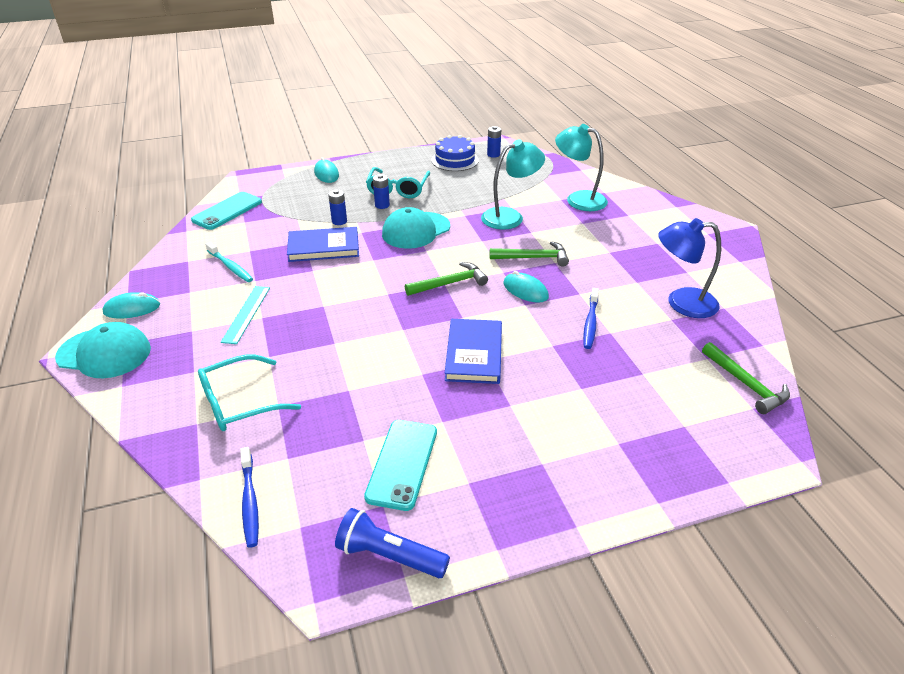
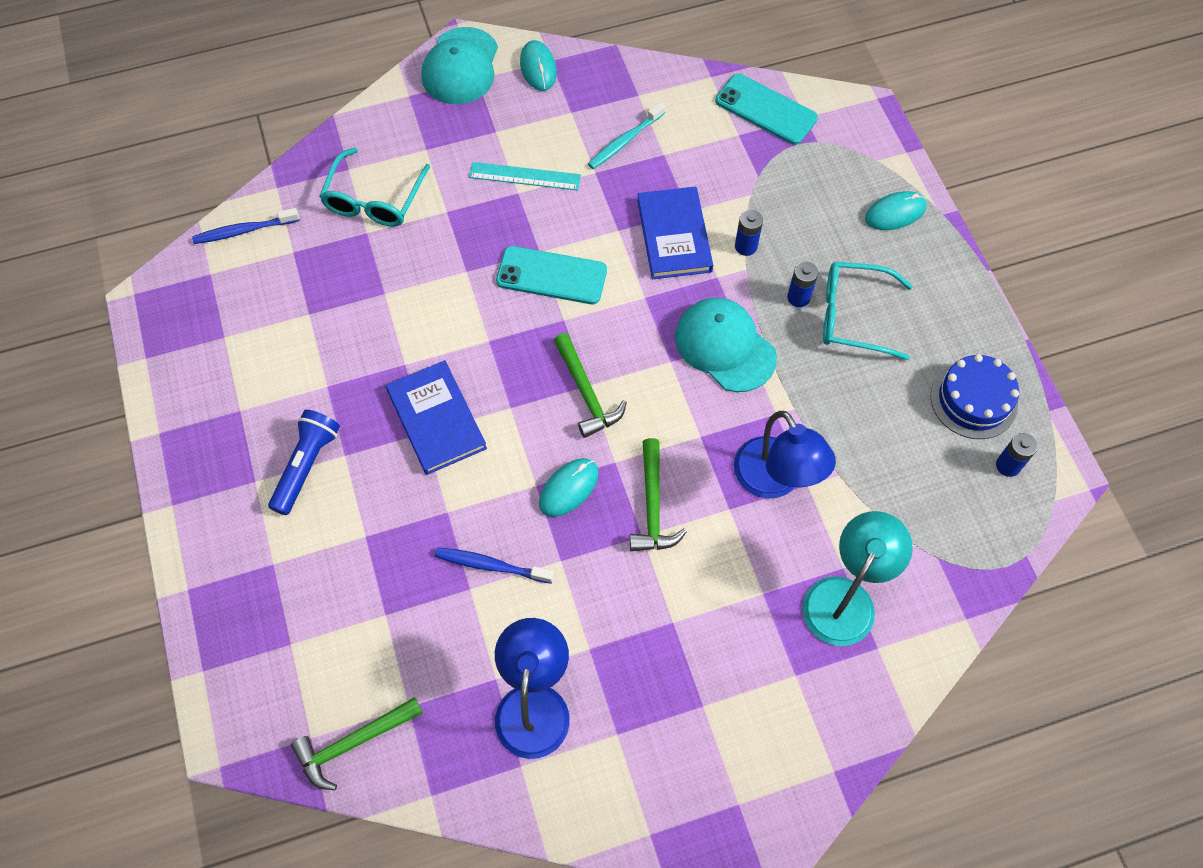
camera: 90 degrees right, 25 degrees up
(240, 402) = (374, 199): turquoise glasses -> turquoise glasses turned 135 degrees counterclockwise
(389, 555) = (168, 345): blue flashlight -> blue flashlight (307, 466)
(402, 464) = (272, 350): turquoise phone -> turquoise phone (551, 276)
(474, 354) = (436, 419): blue book -> blue book turned 60 degrees clockwise
(510, 217) = (775, 480): turquoise lamp -> blue lamp

